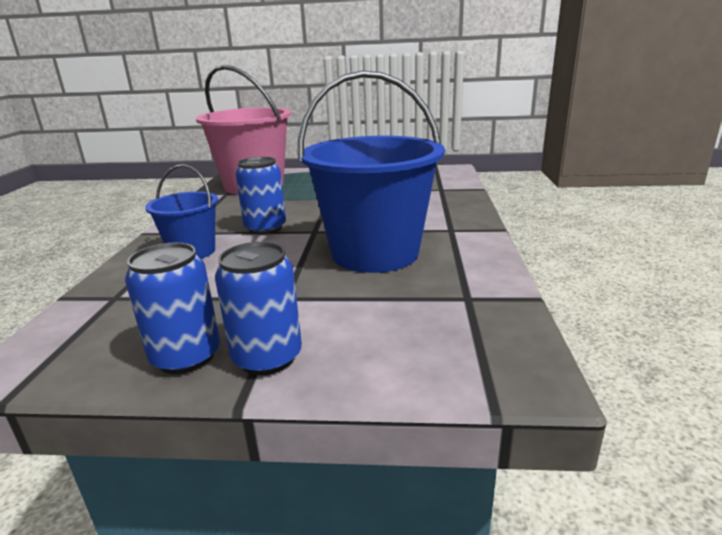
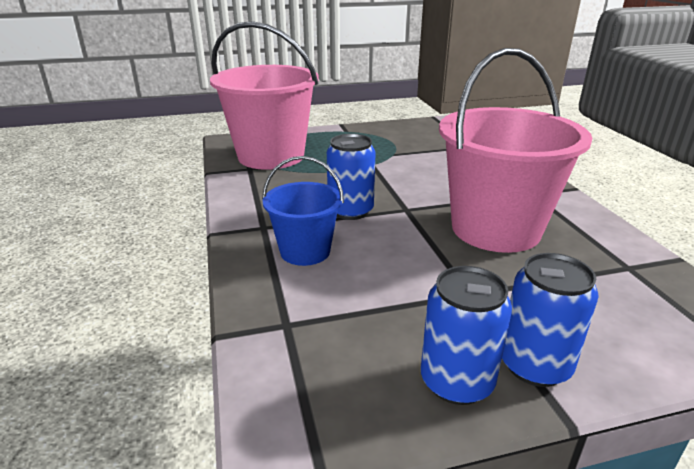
camera: 20 degrees left, 5 degrees up
(375, 253) = (495, 229): blue bucket -> pink bucket

